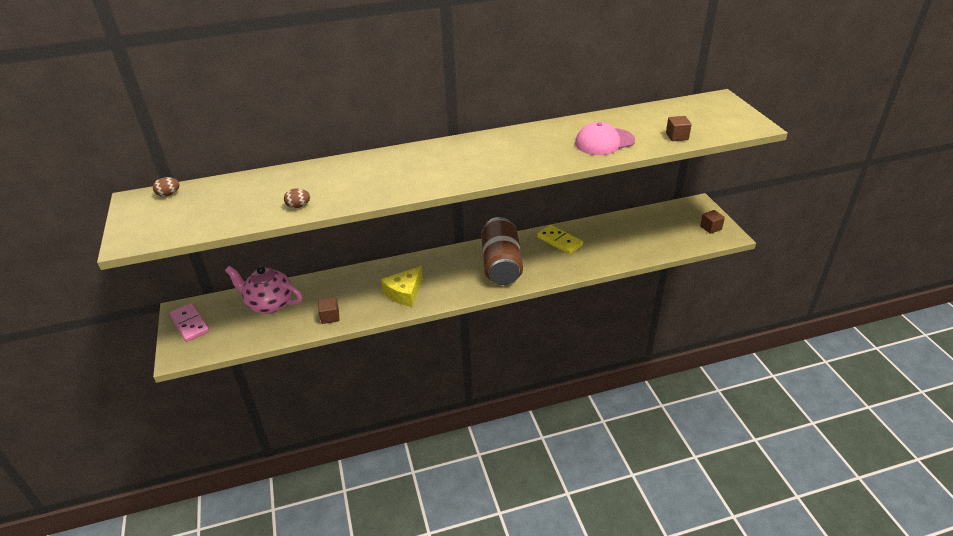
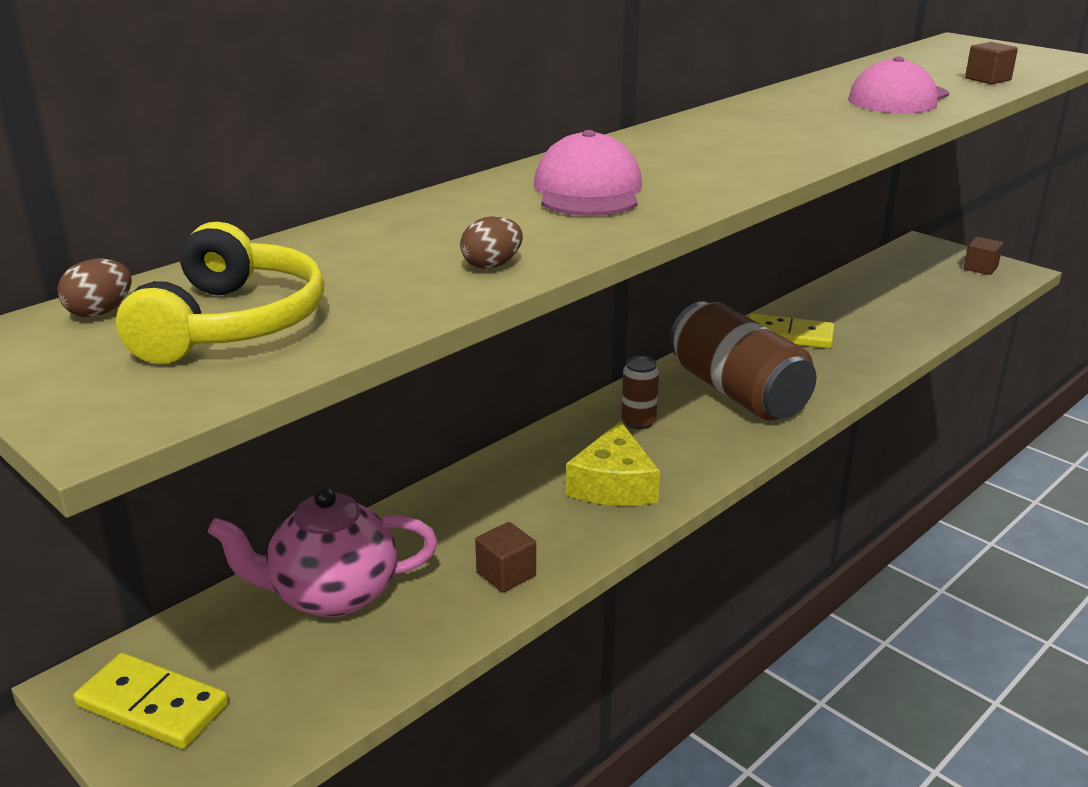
camera: 30 degrees left, 10 degrees down
(190, 324) = (153, 705): pink domino -> yellow domino
(196, 211) = (233, 323): none -> yellow headphones
(382, 173) = (588, 190): none -> pink cap
(444, 266) = (638, 422): none -> brown can

